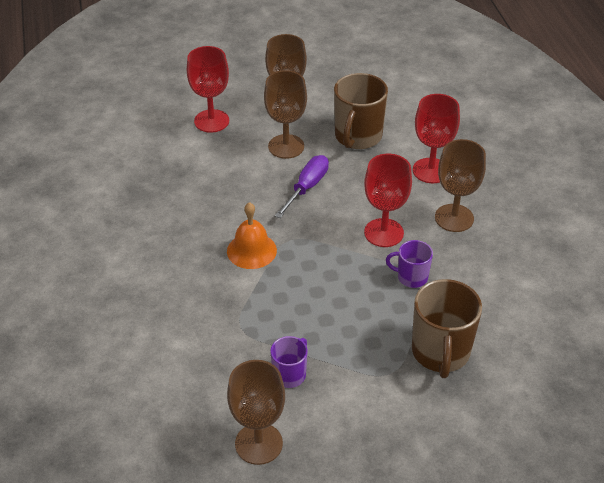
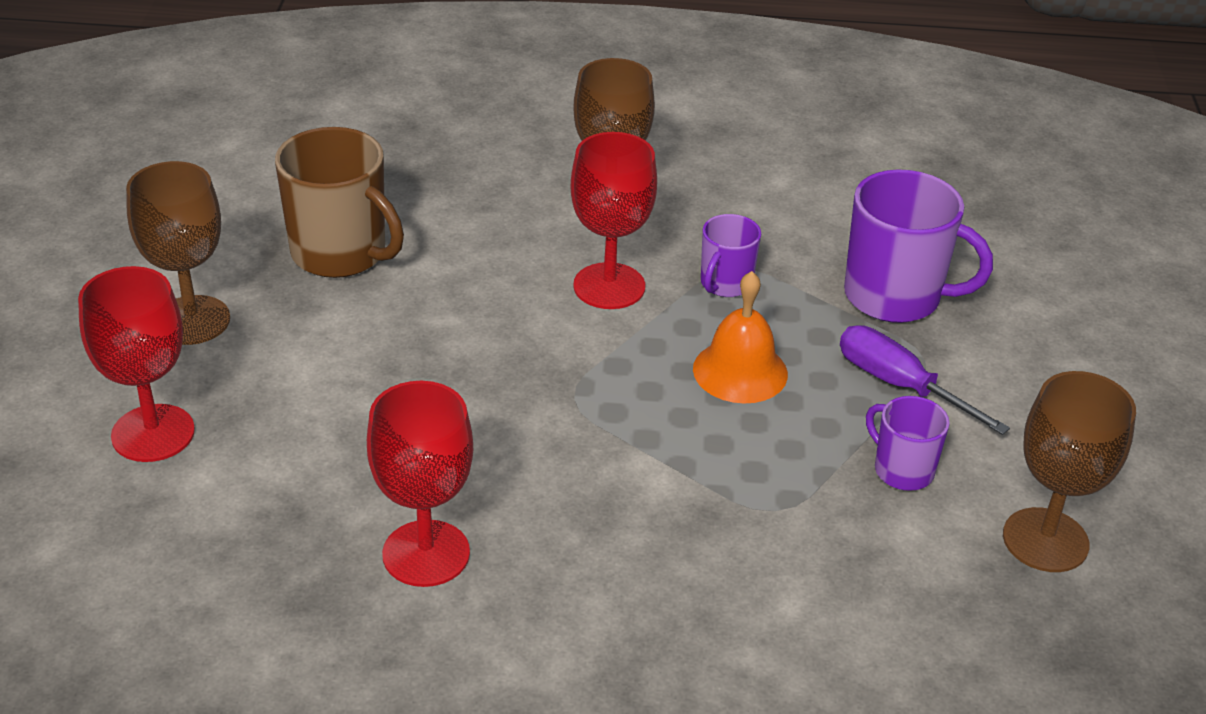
camera: 75 degrees left, 5 degrees down
(251, 250) = (581, 454): orange bell -> orange bell (740, 371)
(286, 146) = (309, 346): brown goblet -> none
(307, 187) = (444, 346): purple screwdriver -> purple screwdriver (900, 385)
(431, 171) = (482, 198): red goblet -> red goblet (426, 553)
(440, 352) = (895, 297): brown mug -> purple mug

